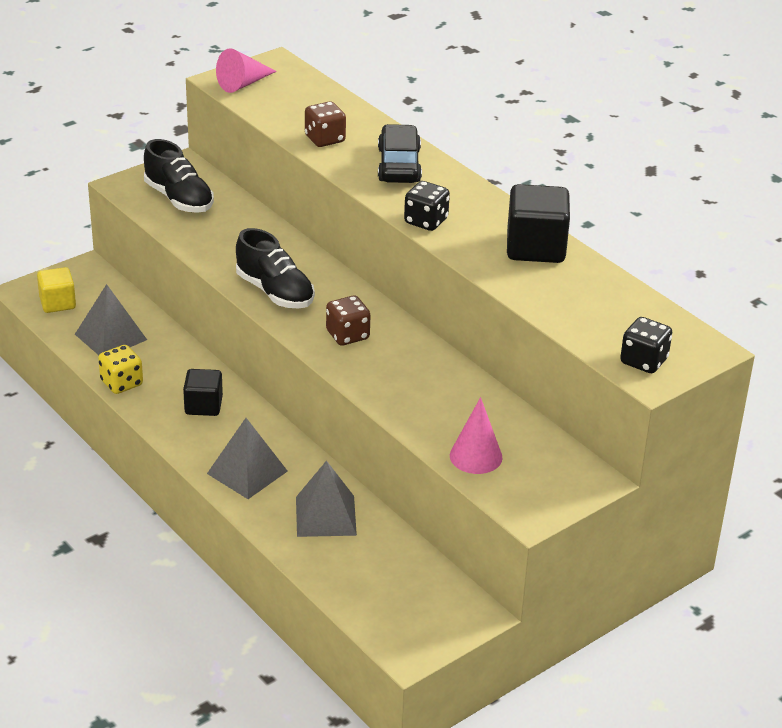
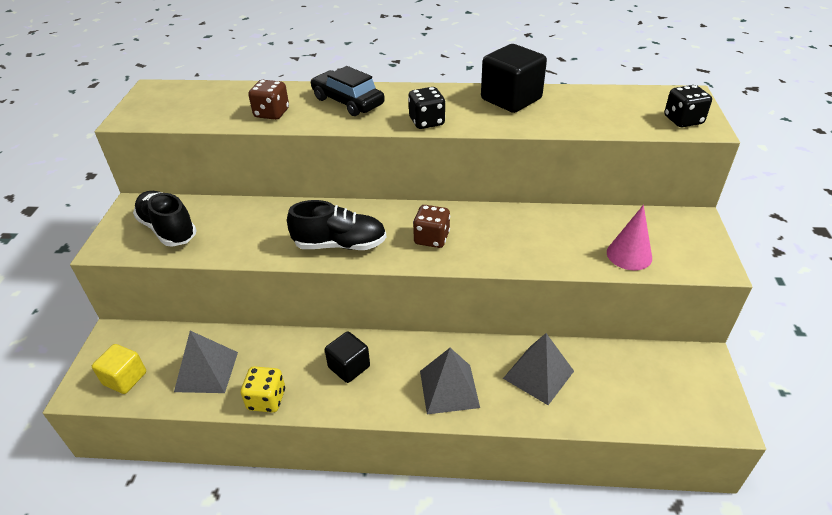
camera: 45 degrees left, 5 degrees up
(179, 199) = (168, 229): black shoe -> black shoe turned 135 degrees counterclockwise
(243, 84) = (150, 112): pink cone -> none

